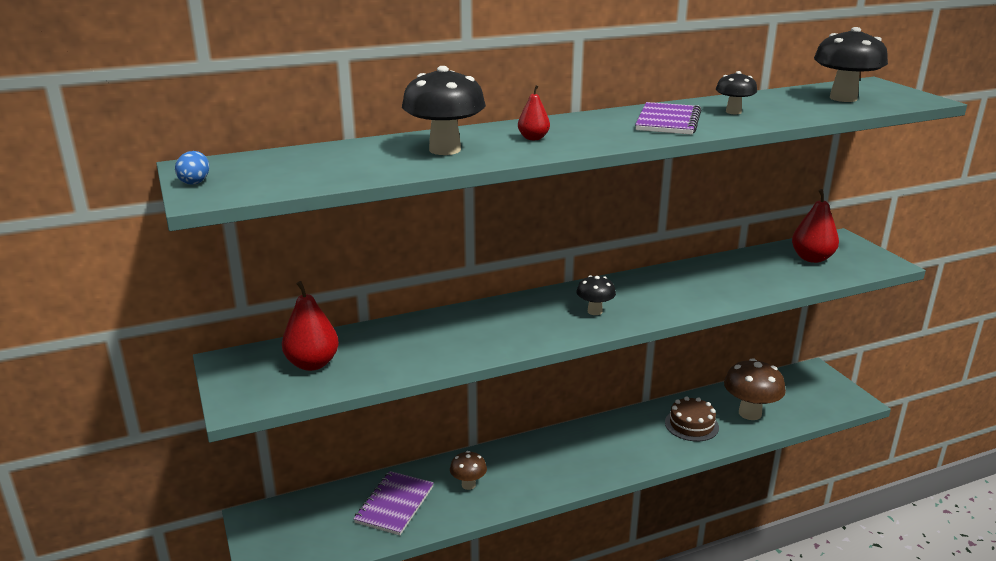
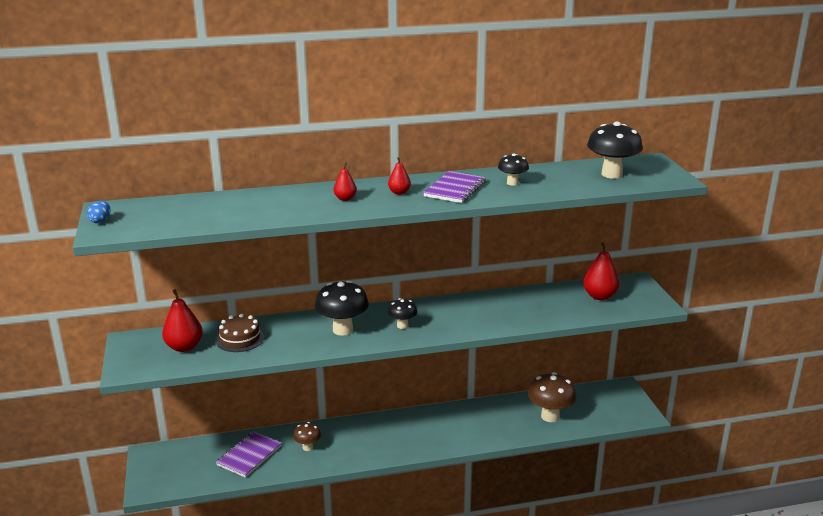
camera: 10 degrees right, 0 degrees up
(445, 150) = (277, 205): black mushroom -> black mushroom (343, 330)
(599, 128) = (399, 192): none -> red pear
(691, 425) = (498, 420): brown cake -> brown cake (240, 339)

